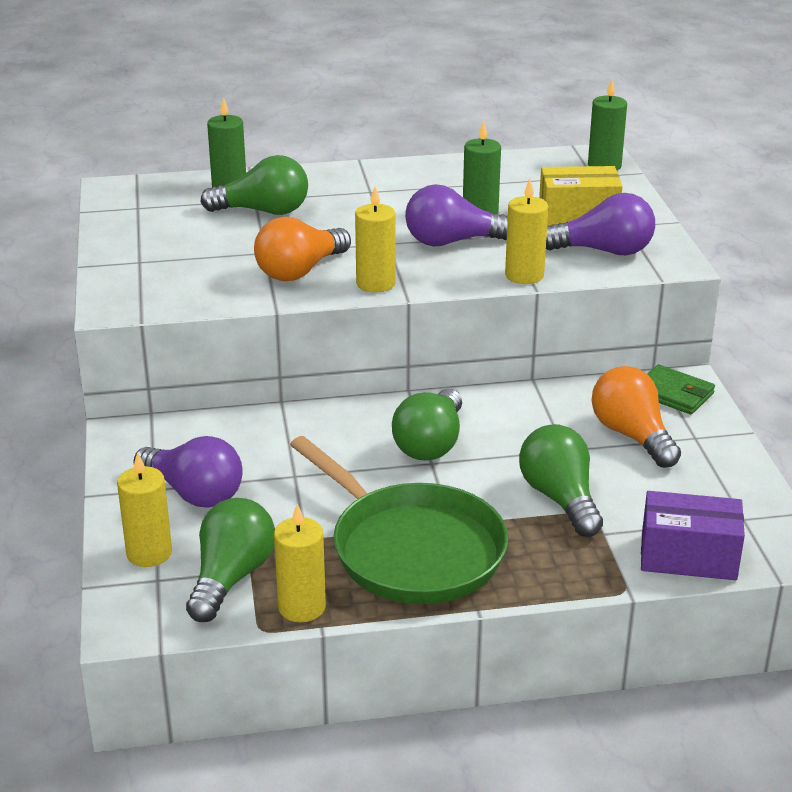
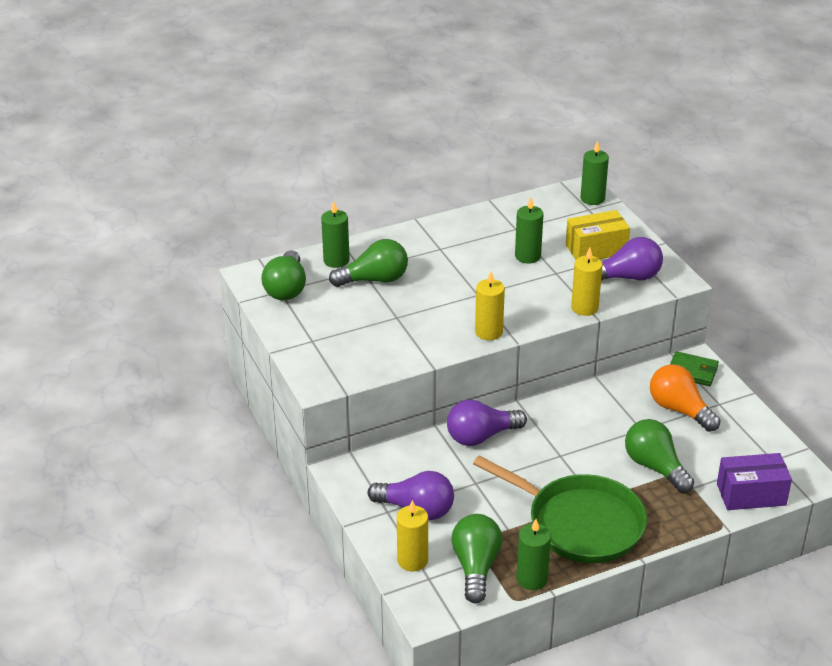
camera: 15 degrees left, 5 degrees up
(300, 271) = (431, 330): orange light bulb -> none
(301, 607) = (532, 579): yellow candle -> green candle
(430, 444) = (553, 441): green light bulb -> green light bulb (286, 288)
(452, 242) = (521, 286): purple light bulb -> purple light bulb (481, 436)

